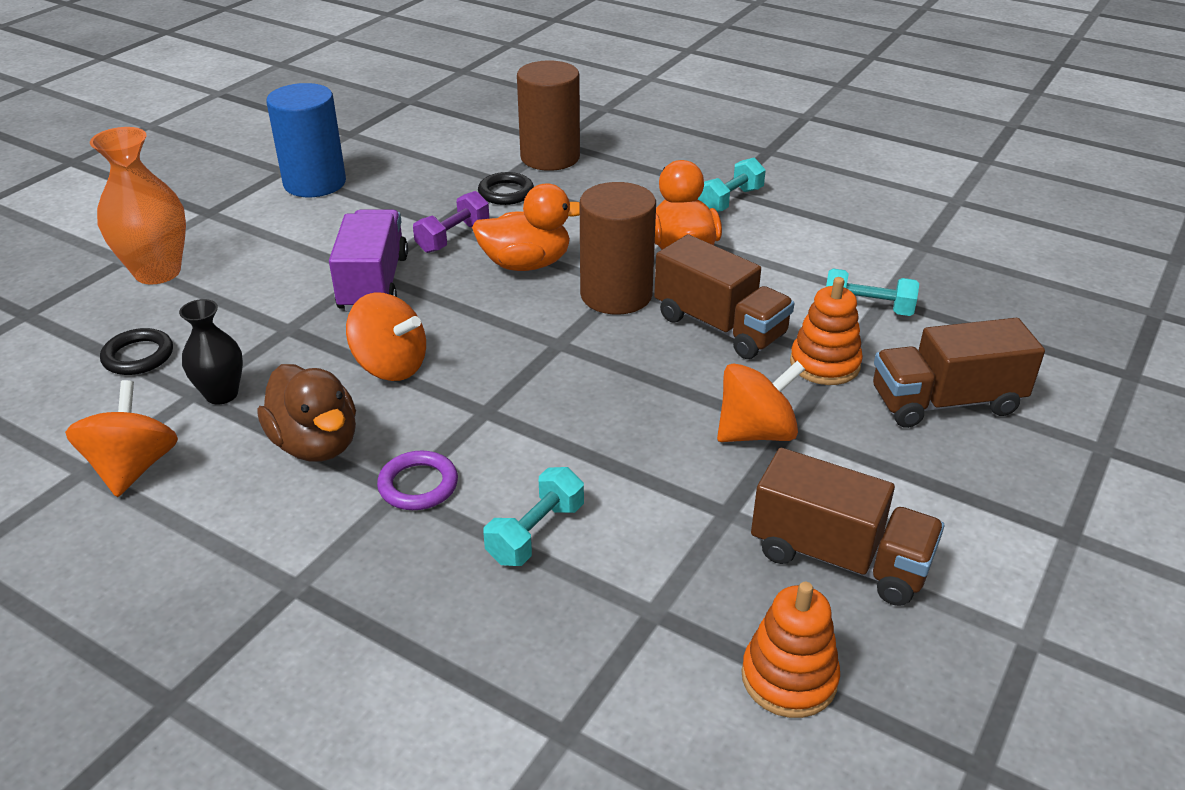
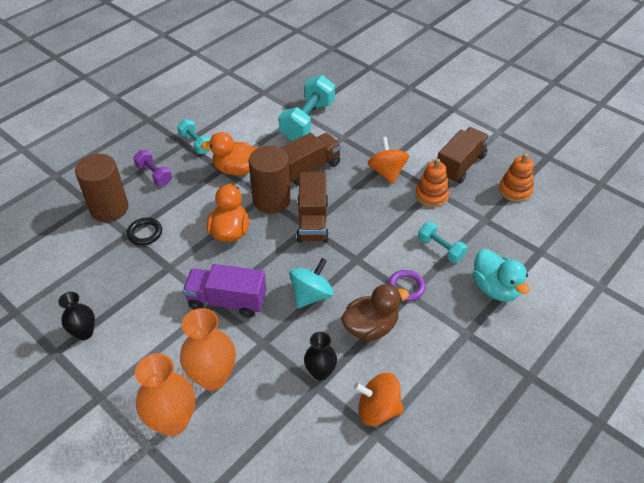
camera: 80 degrees left, 10 degrees up
(138, 356) = (272, 420): black ring -> none
(227, 292) = (213, 377): none -> orange vase
(315, 183) = (84, 333): blue cylinder -> black vase
(390, 366) = (311, 295): orange spinning top -> turquoise spinning top
(425, 635) = (495, 288): none -> turquoise duck
(453, 237) = (188, 261): purple dumbbell -> purple dumbbell (154, 175)
(824, 364) = (345, 143): orange stacking toy -> orange stacking toy (431, 195)
(867, 308) = (308, 121): turquoise dumbbell -> turquoise dumbbell, size x1.82
(945, 402) = (377, 116): brown truck -> brown truck (312, 221)

